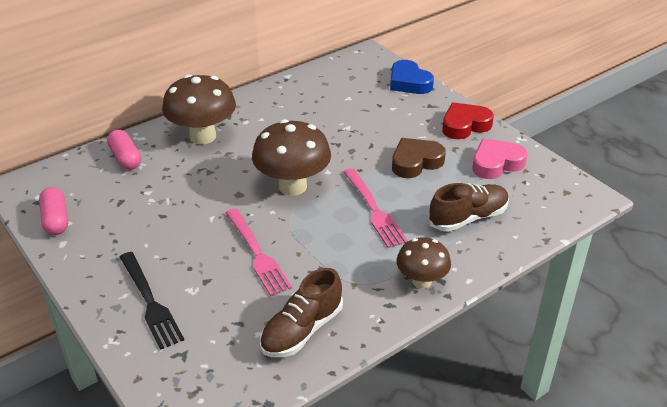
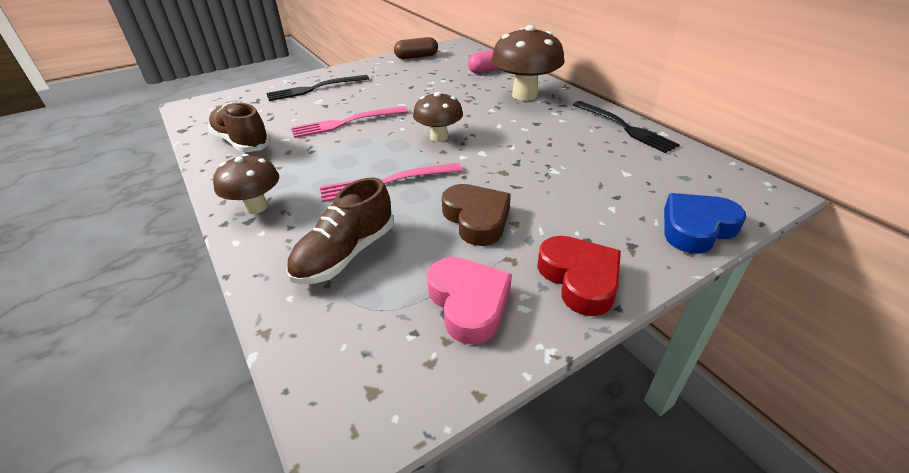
camera: 95 degrees right, 0 degrees up
(56, 220) = (416, 57): pink capsule -> brown capsule
(278, 90) = (625, 128): none -> black fork
(292, 186) = (439, 137): brown mushroom -> brown mushroom, size x0.61
(468, 218) = (346, 254): brown shoe -> brown shoe turned 60 degrees clockwise

